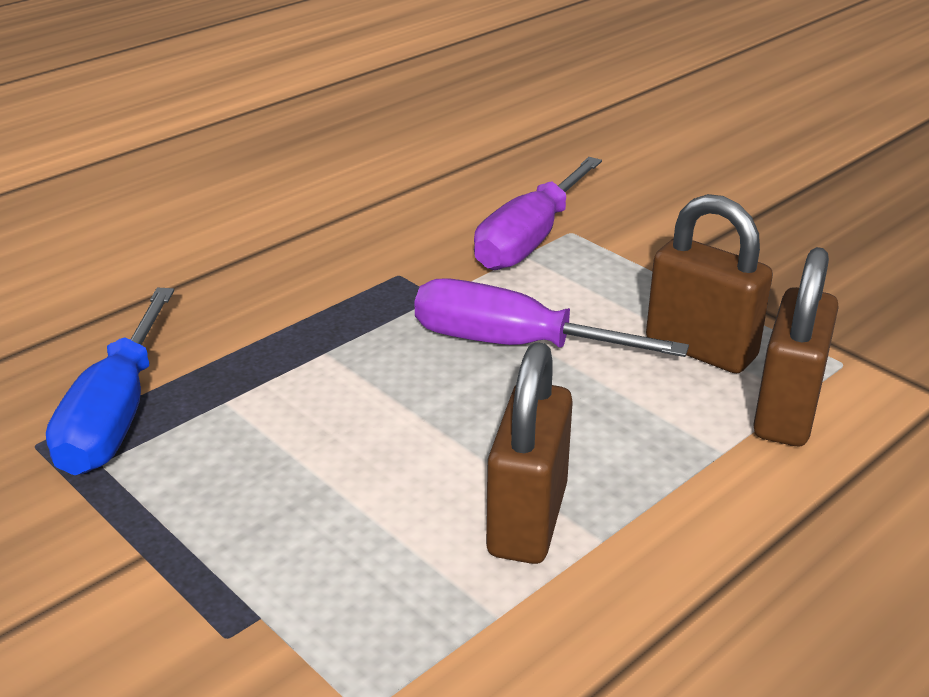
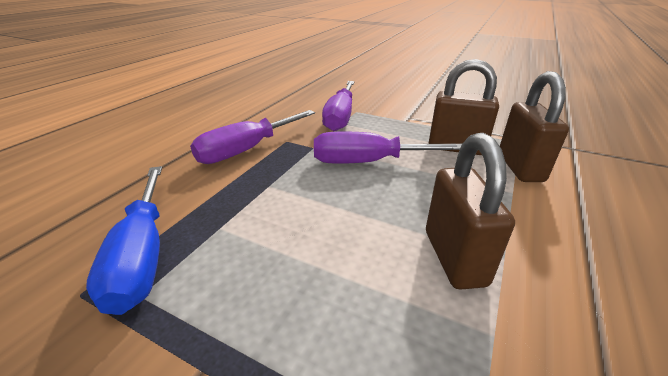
camera: 20 degrees left, 0 degrees up
(322, 279) = (246, 150): none -> purple screwdriver

